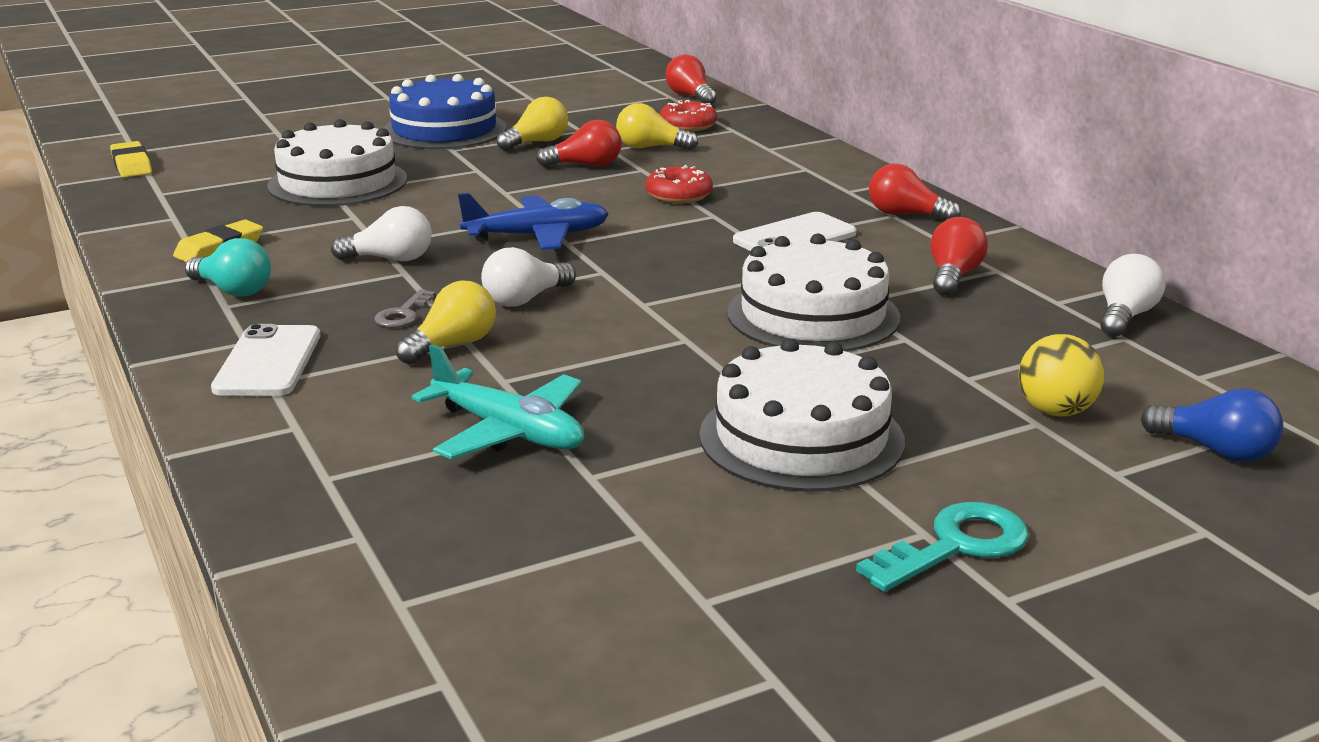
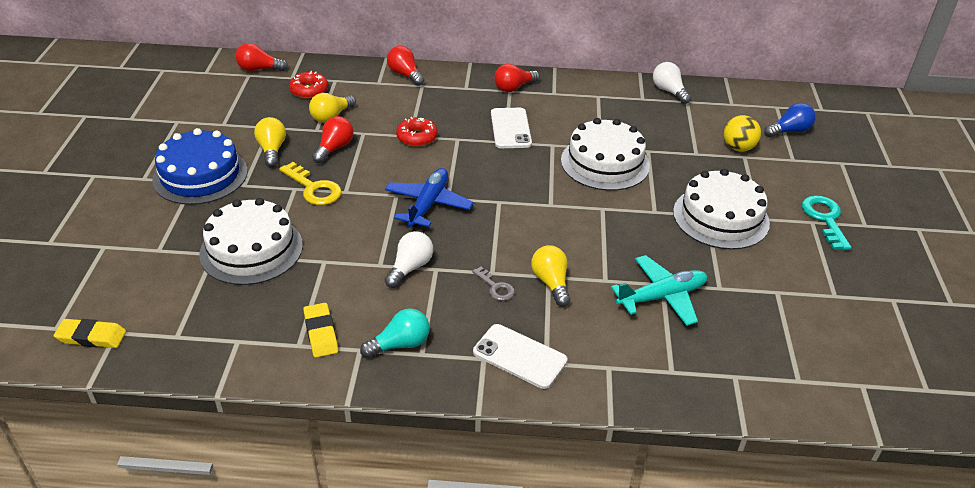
camera: 60 degrees left, 15 degrees up
(489, 177) = (314, 188): none -> yellow key
(525, 299) = (513, 239): white light bulb -> none
(953, 276) = (595, 109): red light bulb -> red light bulb (405, 74)

